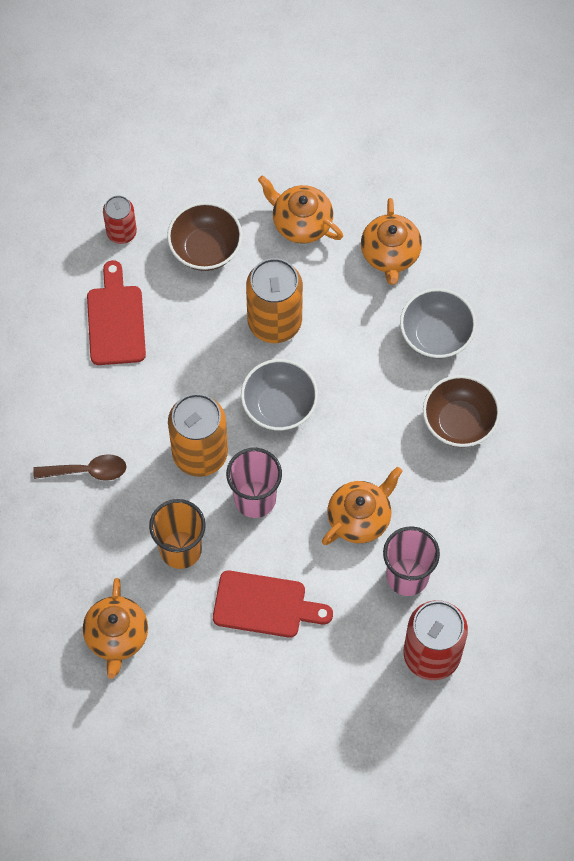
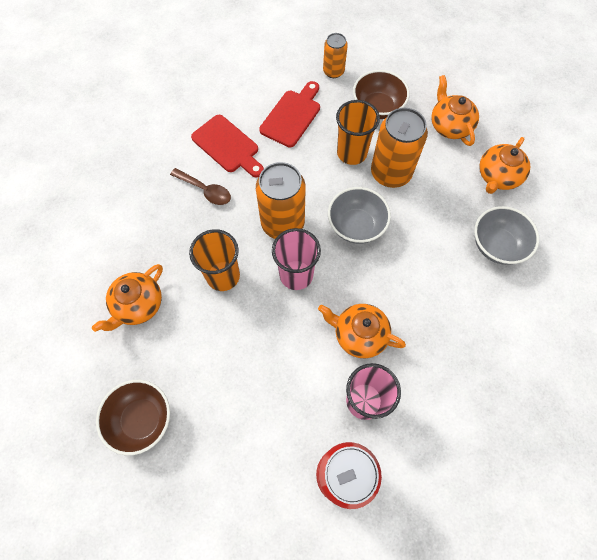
camera: 35 degrees right, 0 degrees up
(121, 232) = (333, 71): red can -> orange can
(216, 324) = (352, 153): none -> orange cup
(265, 605) = (249, 352): red cutting board -> red cutting board (227, 146)
(360, 517) = (359, 334): orange teapot -> orange teapot turned 150 degrees counterclockwise
(459, 422) = (476, 314): brown bowl -> brown bowl (141, 419)

